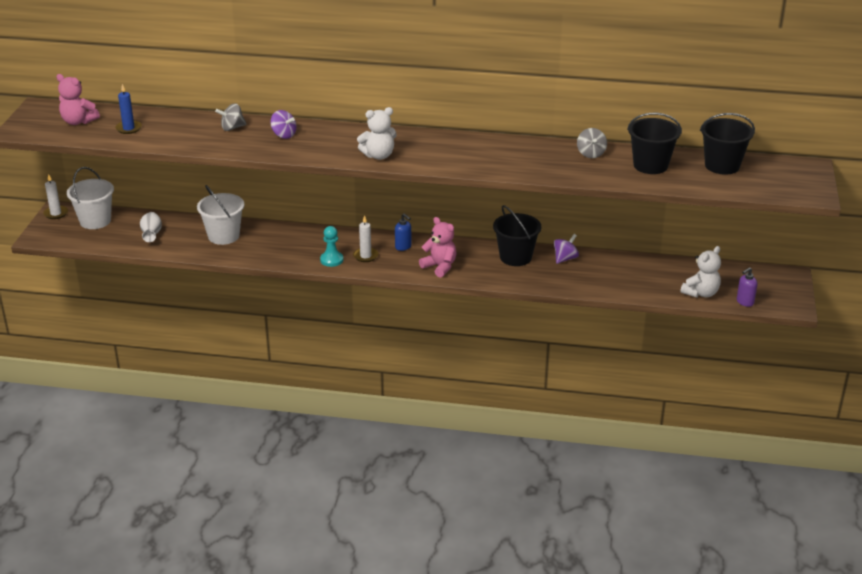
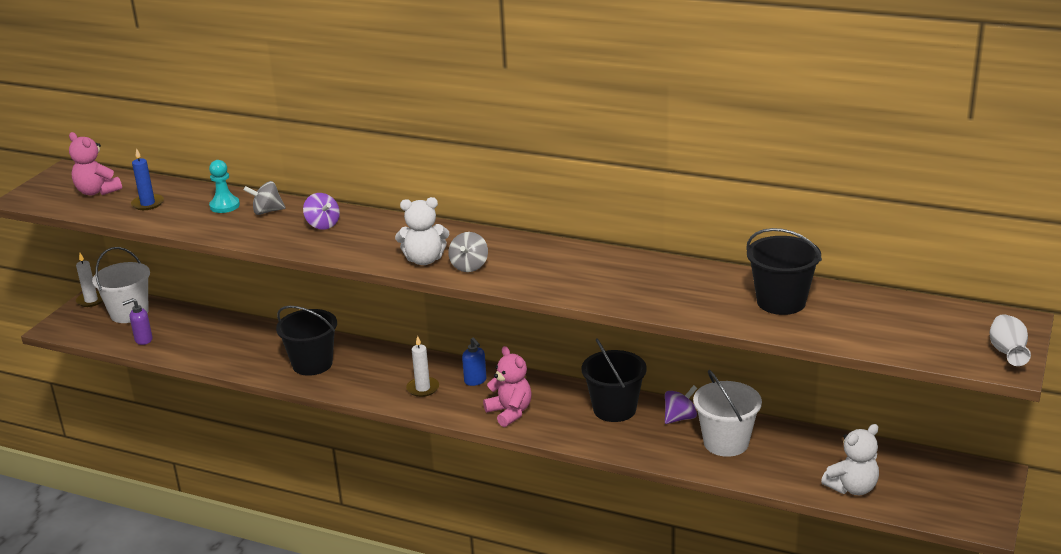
camera: 15 degrees right, 5 degrees down
(151, 235) = (183, 336): white vase -> white vase (1007, 353)
(223, 236) = (265, 345): white bucket -> white bucket (726, 443)
(331, 260) = (378, 389): turquoise pawn -> turquoise pawn (224, 206)
(591, 154) = (704, 279): grey spinning top -> grey spinning top (469, 266)
(722, 166) = (884, 311): black bucket -> black bucket (312, 364)
(744, 302) = (912, 508): purple soap dispenser -> purple soap dispenser (143, 340)

